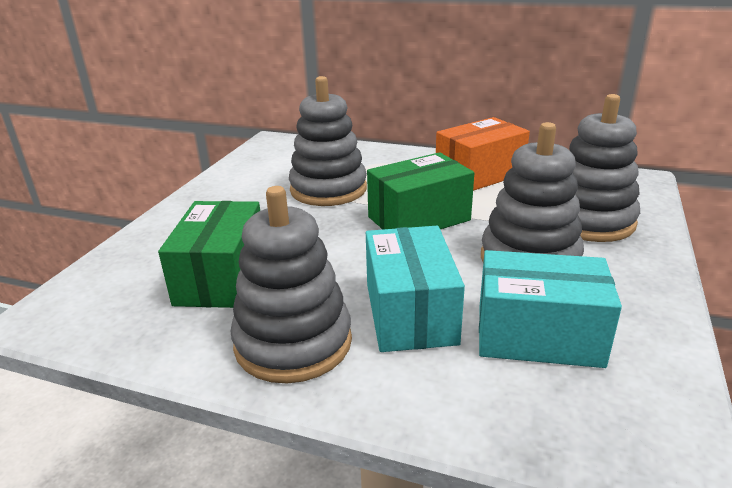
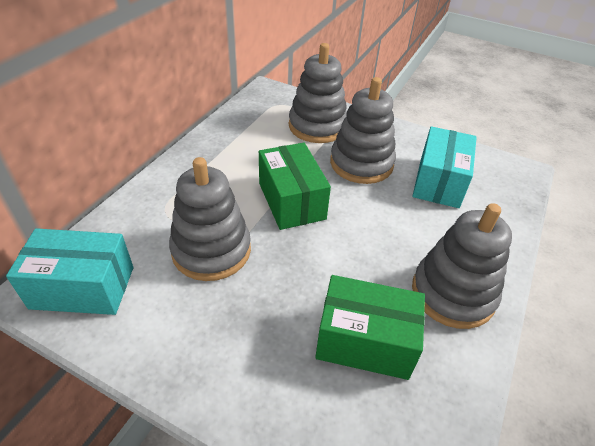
camera: 85 degrees left, 15 degrees up
(410, 313) = (418, 229): turquoise box -> turquoise box (83, 287)
(479, 174) = (225, 152): orange box -> none

